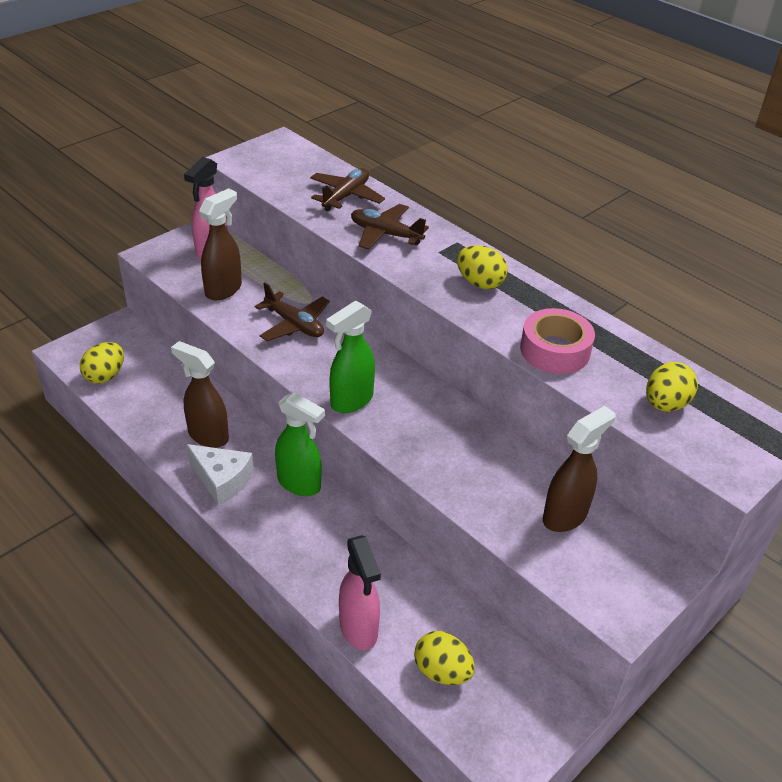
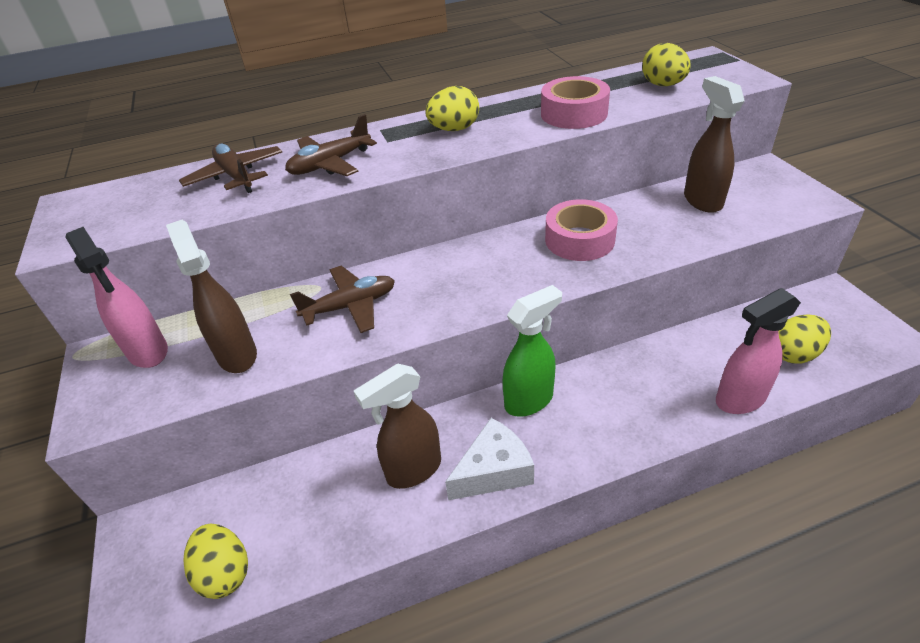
camera: 60 degrees left, 0 degrees up
(351, 401) = (502, 289): green spray bottle -> none
(359, 629) = (739, 399): pink spray bottle -> pink spray bottle turned 150 degrees clockwise
(445, 434) = (579, 240): none -> pink tape

